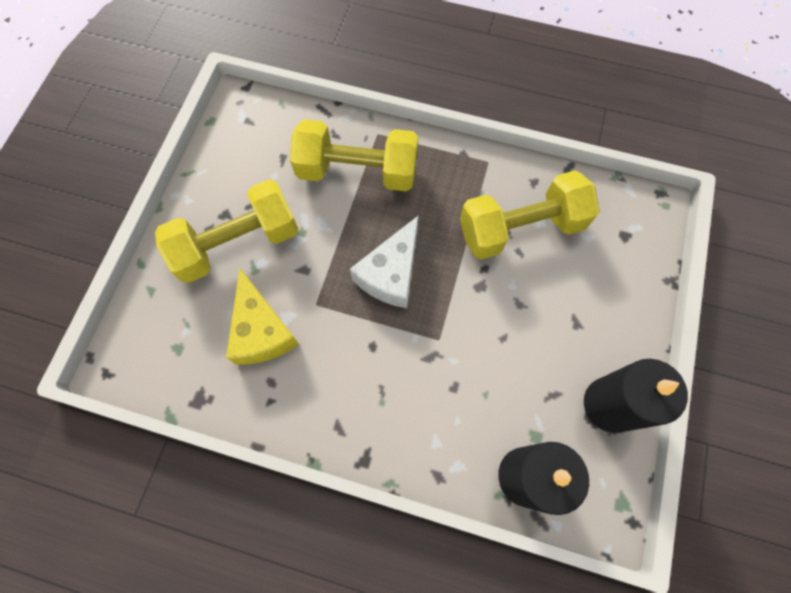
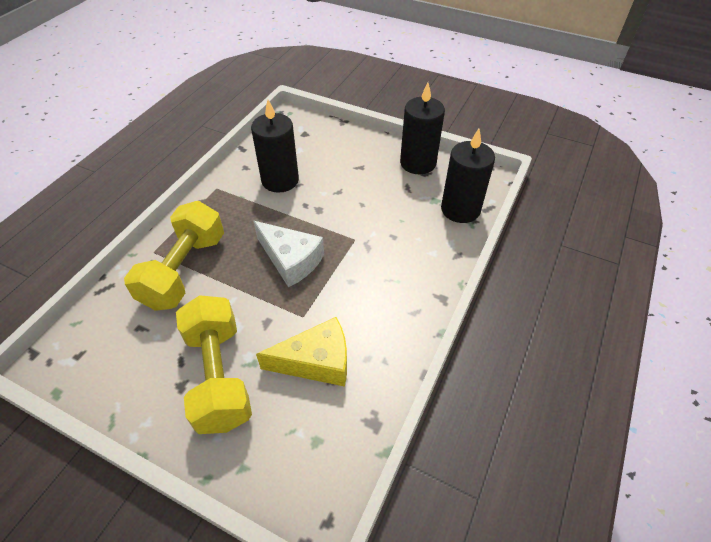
camera: 80 degrees left, 20 degrees down
(521, 228) = (280, 180): yellow dumbbell -> black candle

